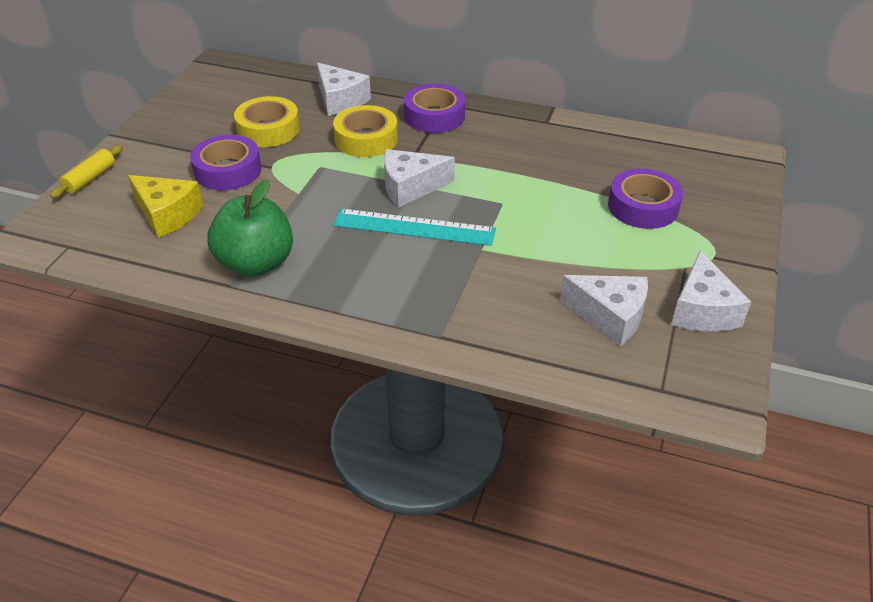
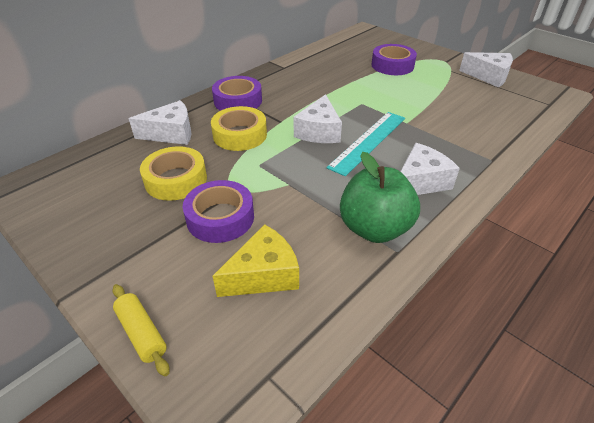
camera: 65 degrees left, 0 degrees up
(610, 316) = (487, 101): white cheese -> white cheese (420, 182)

